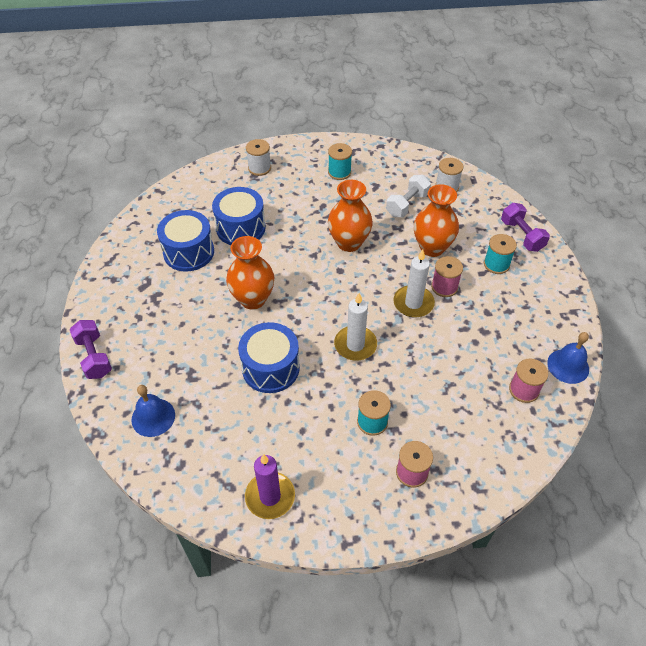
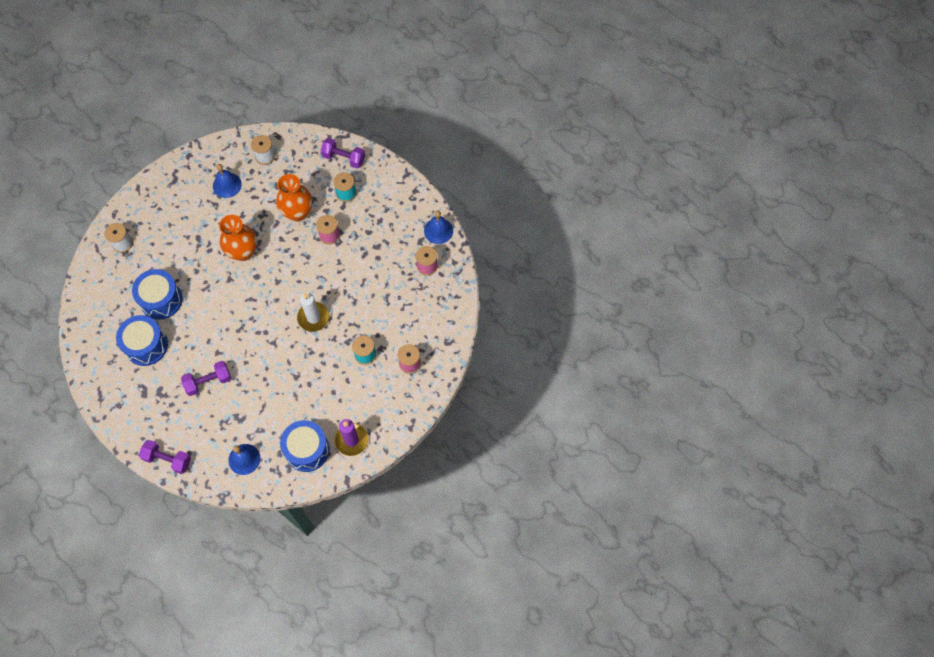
camera: 45 degrees left, 15 degrees up
(202, 321) = (208, 381): none -> purple dumbbell
(253, 299) = (223, 341): orange vase -> none
(270, 368) = (279, 373): blue drum -> blue drum (307, 450)
(339, 172) = (182, 201): turquoise spool -> none
(390, 185) = (227, 185): none -> blue bell
(407, 204) = (252, 191): white dumbbell -> none
(413, 303) = (321, 262): white candle -> none

